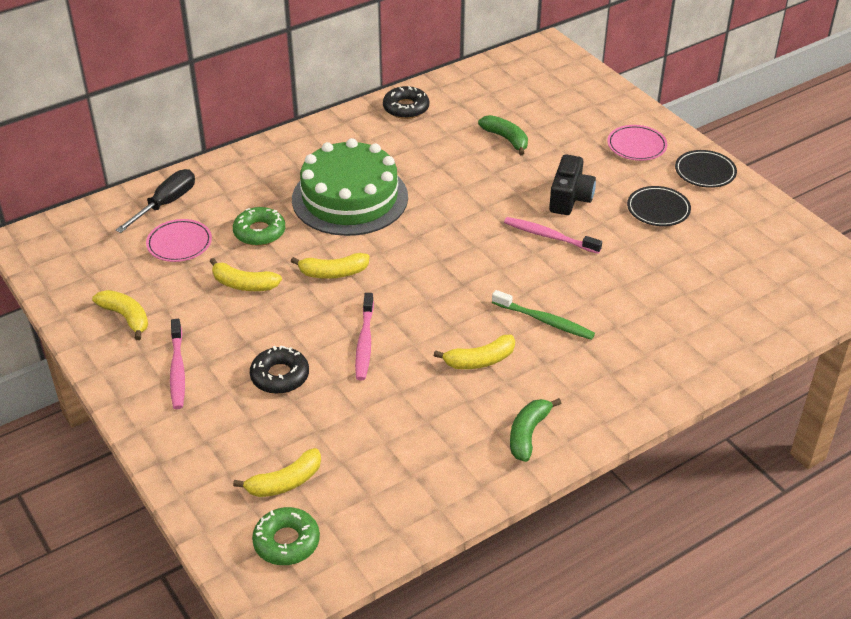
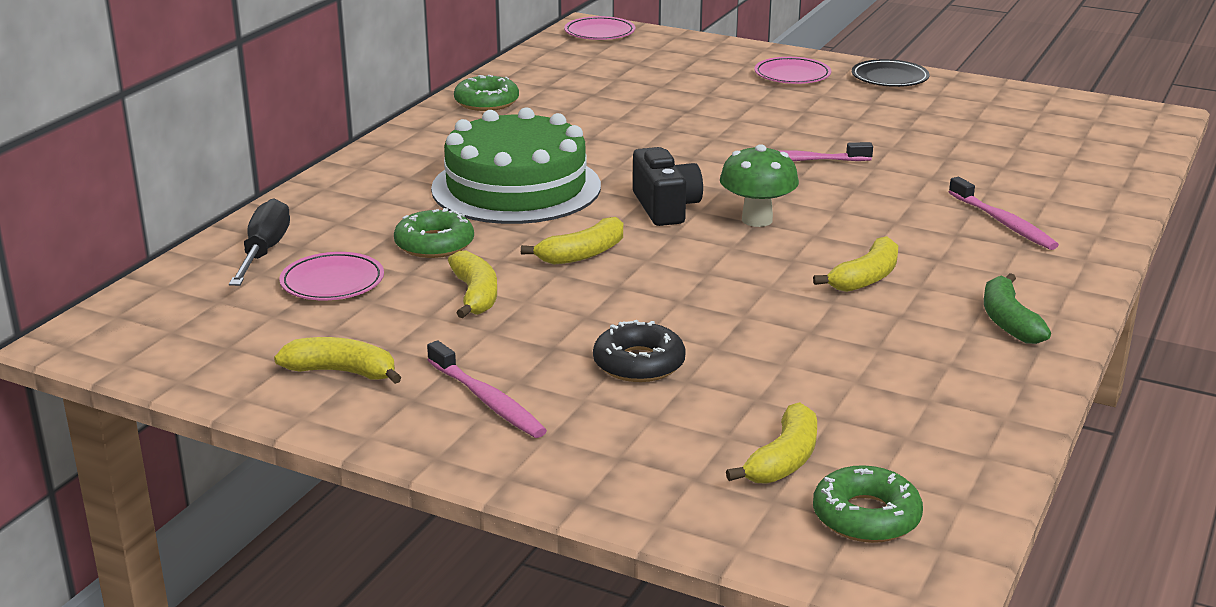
camera: 30 degrees left, 15 degrees down
(244, 284) = (475, 295): yellow banana -> yellow banana turned 90 degrees counterclockwise
(365, 342) = (706, 302): pink toothbrush -> pink toothbrush (1003, 222)
(406, 108) = (486, 102): black donut -> green donut
(466, 282) = (757, 220): none -> green mushroom
(506, 139) = (641, 100): green banana -> none
(544, 321) = (890, 226): green toothbrush -> none
(547, 57) = (599, 33): none -> pink plate
(570, 198) = (778, 128): black camera -> black camera (665, 207)
(658, 209) = (883, 114): black plate -> none

